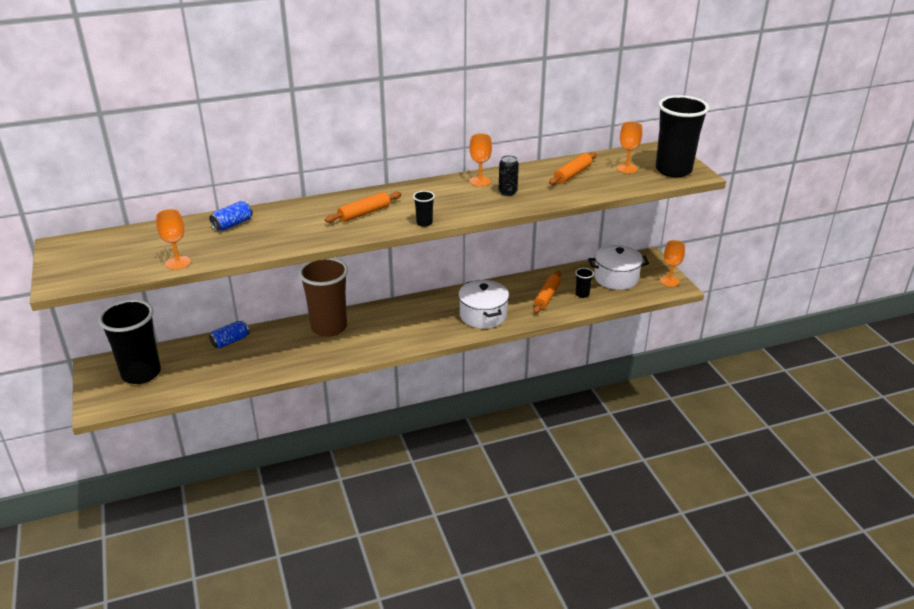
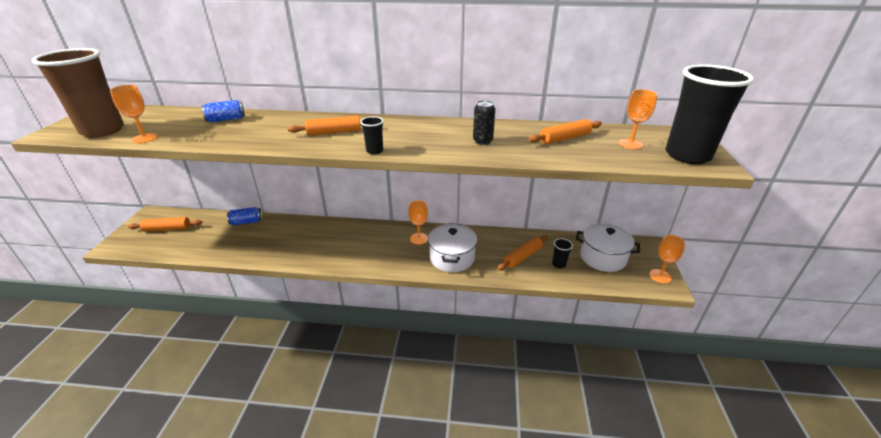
camera: 25 degrees right, 0 degrees up
(141, 373) = (167, 229): black cup -> orange rolling pin
(329, 327) = (322, 231): brown cup -> brown cup (102, 130)
(480, 181) = (465, 127): orange goblet -> orange goblet (419, 239)

